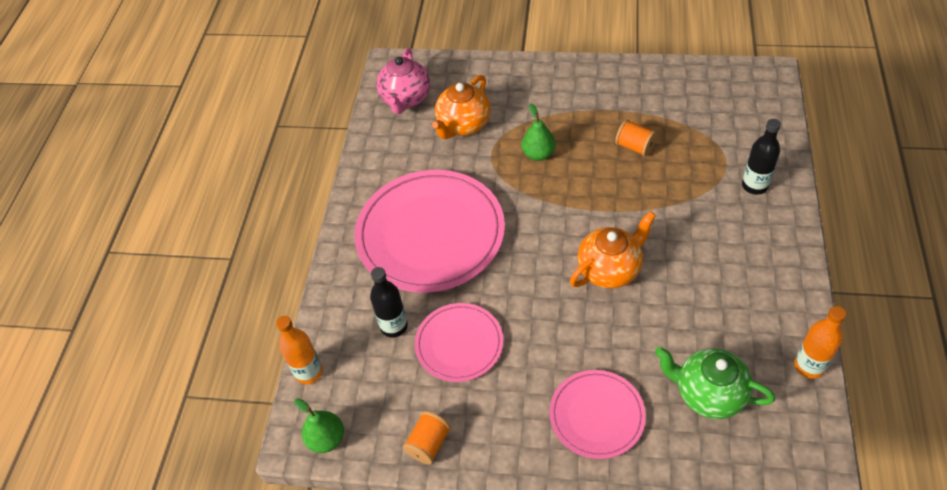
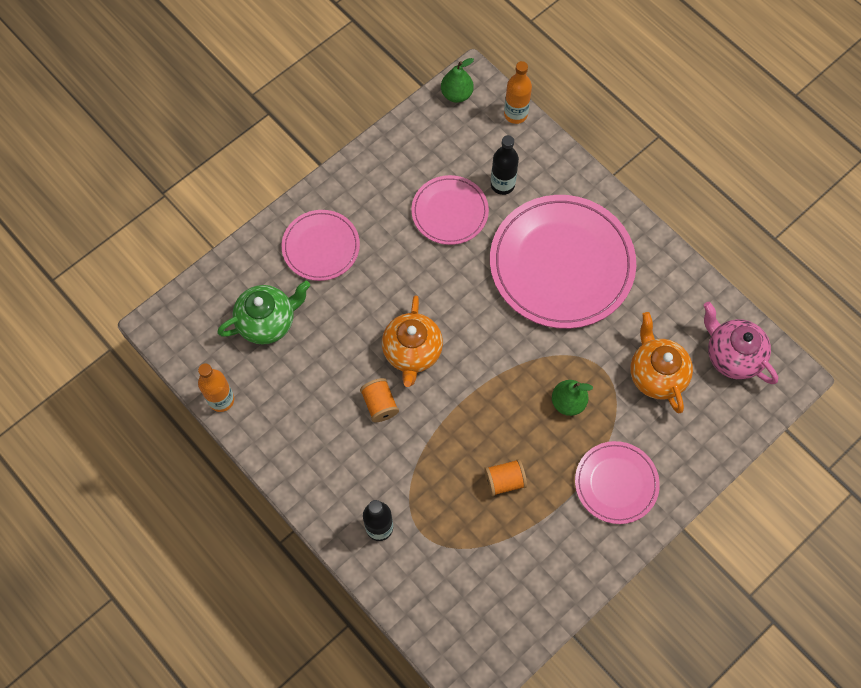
camera: 125 degrees right, 15 degrees up
(429, 444) = (398, 144): orange spool -> orange spool (380, 404)
(565, 95) = (616, 483): none -> pink plate

